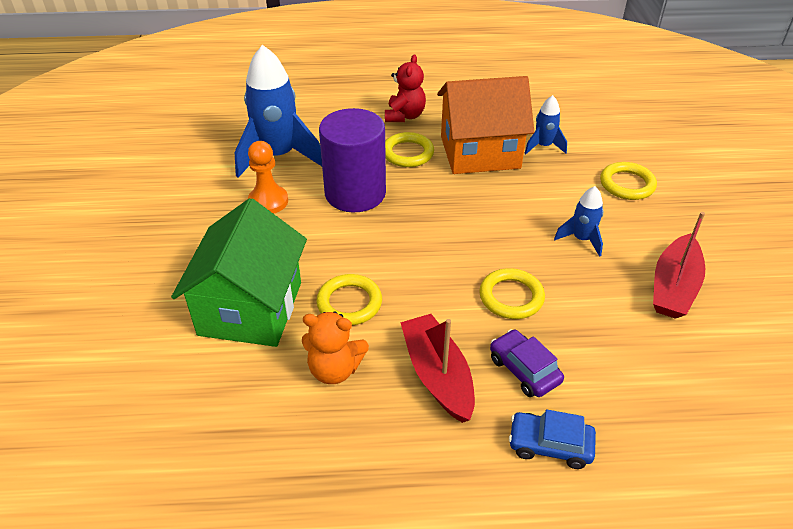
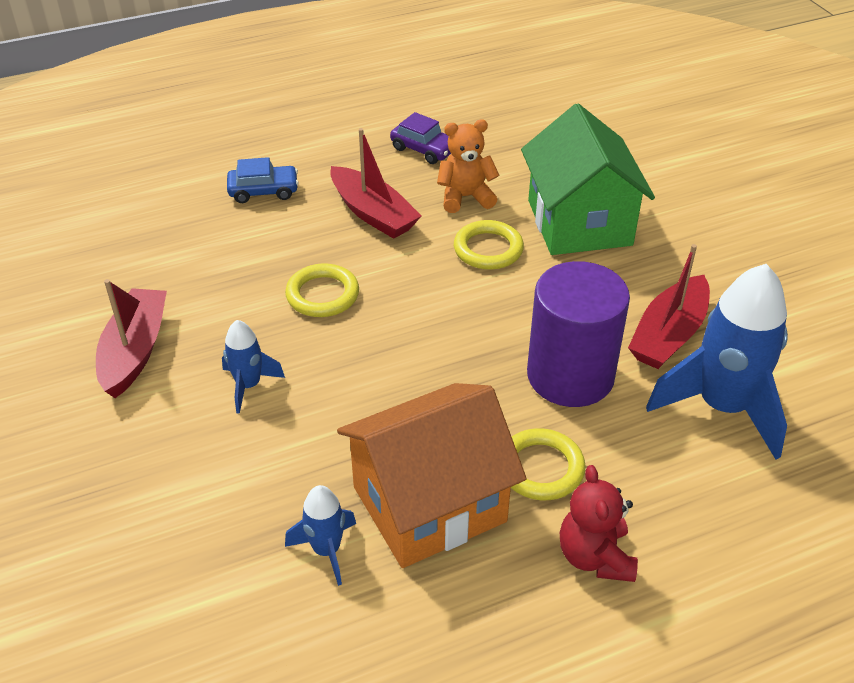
camera: 160 degrees right, 0 degrees up
(268, 201) = (668, 335): orange pawn -> red boat
(524, 370) = (295, 235): purple car -> purple car (424, 149)
(627, 184) = (182, 501): yellow ring -> none

